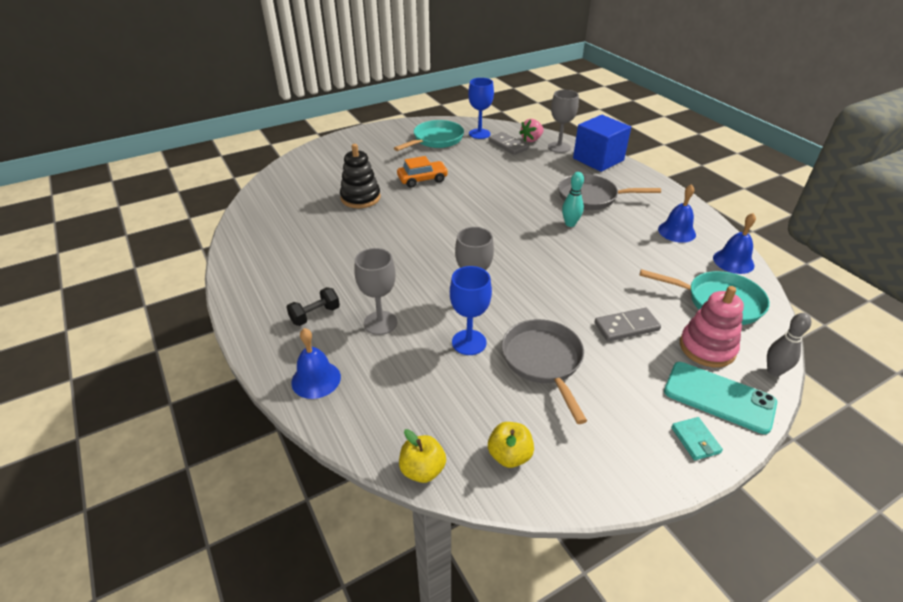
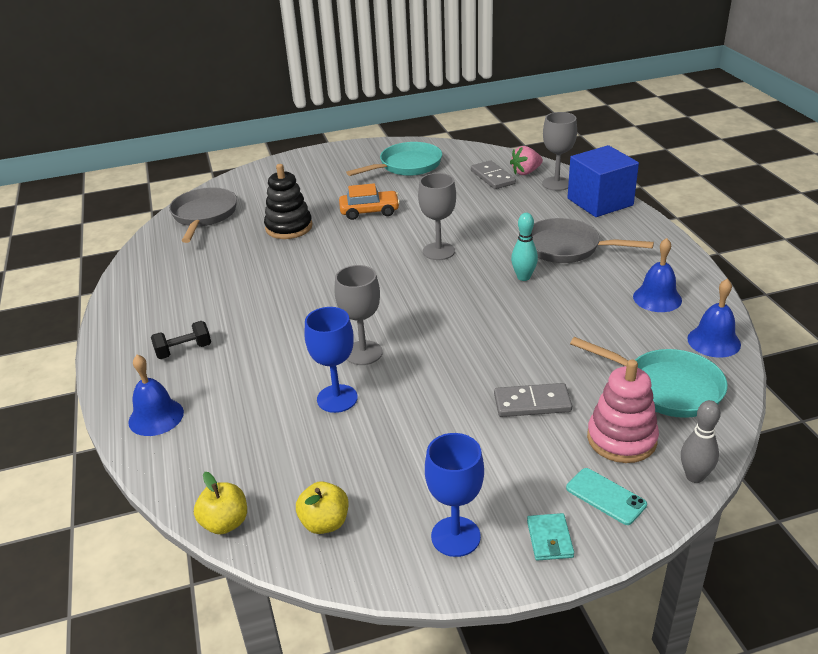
camera: 15 degrees right, 5 degrees down
(380, 323) = (249, 366): grey goblet -> grey goblet (438, 251)
(479, 134) = (464, 161): blue goblet -> blue goblet (455, 536)
(543, 361) = (412, 429): grey pan -> grey pan (204, 215)
(719, 397) = (605, 496): turquoise phone -> turquoise phone, size x0.60

